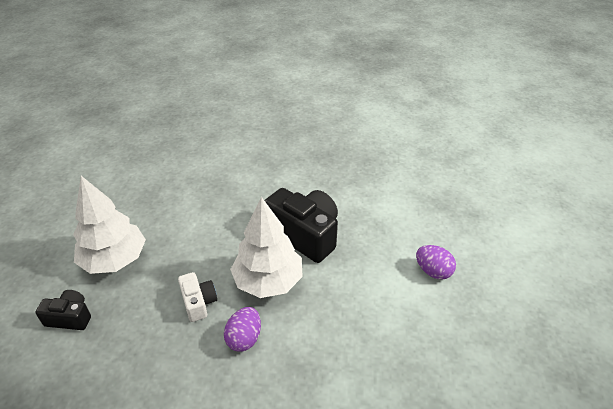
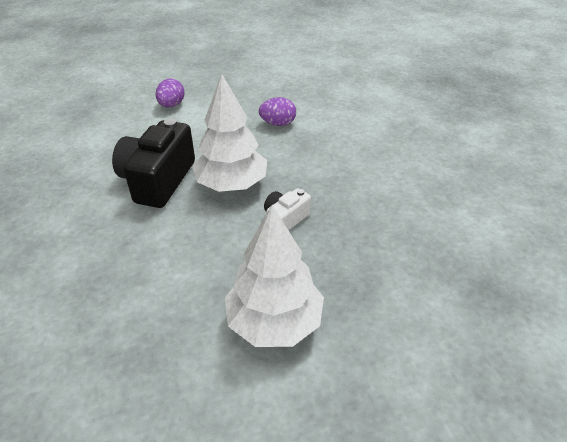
camera: 115 degrees left, 0 degrees up
(70, 317) = (373, 312): black camera -> none
(244, 338) = (300, 177): purple egg -> purple egg (278, 124)

